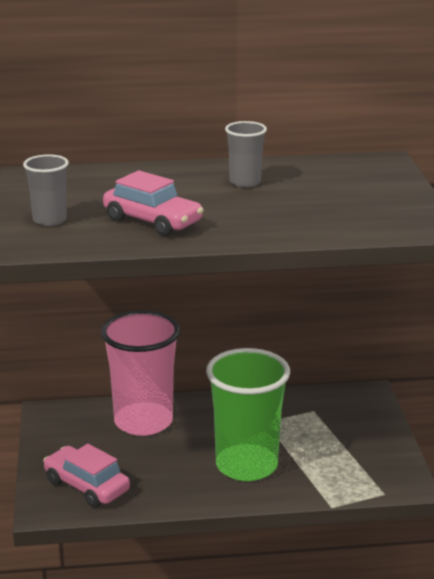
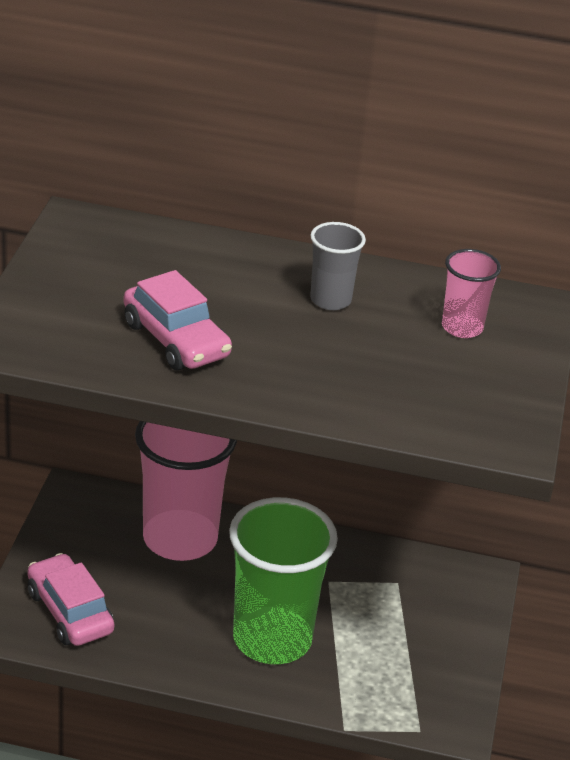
camera: 15 degrees right, 10 degrees up
(50, 220) = (56, 306): grey cup -> none
(345, 179) = (462, 327): none -> pink cup

